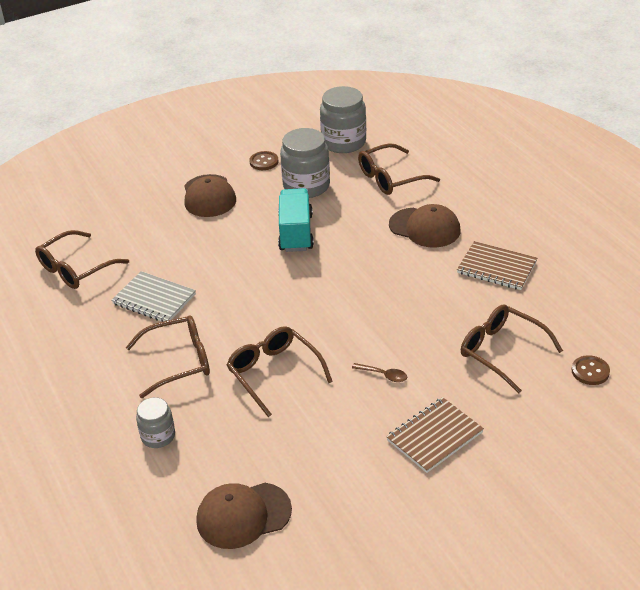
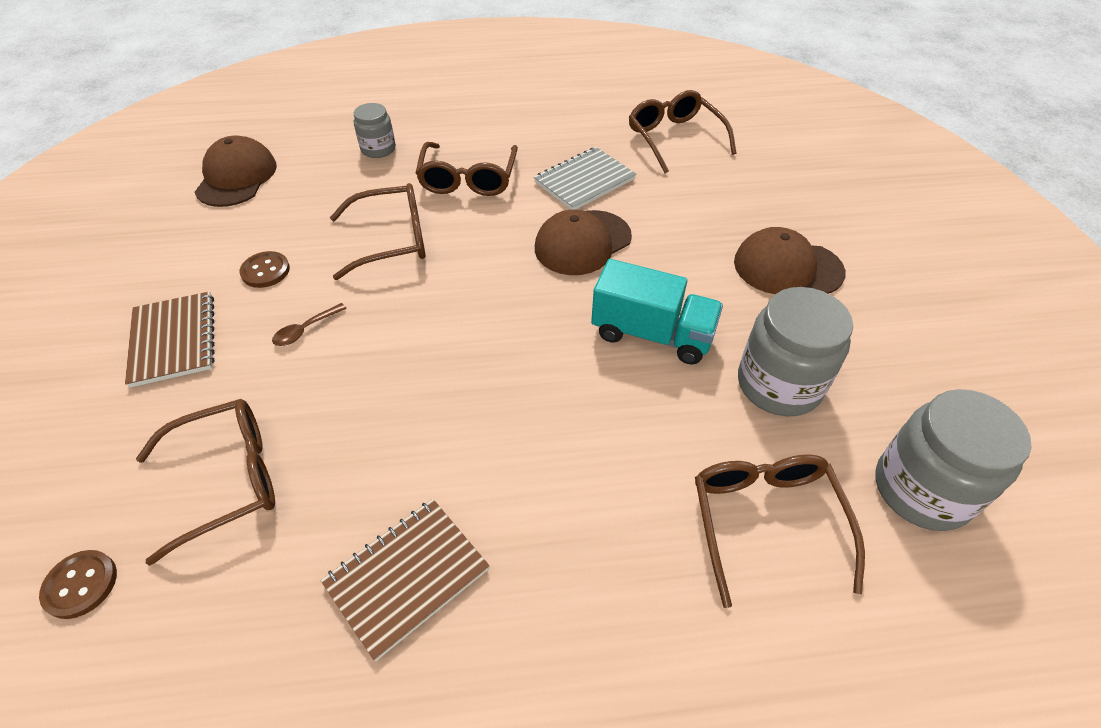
camera: 110 degrees right, 10 degrees up
(264, 162) = (872, 351): brown button -> brown button (265, 271)
(424, 228) = (582, 511): brown cap -> brown cap (582, 242)

